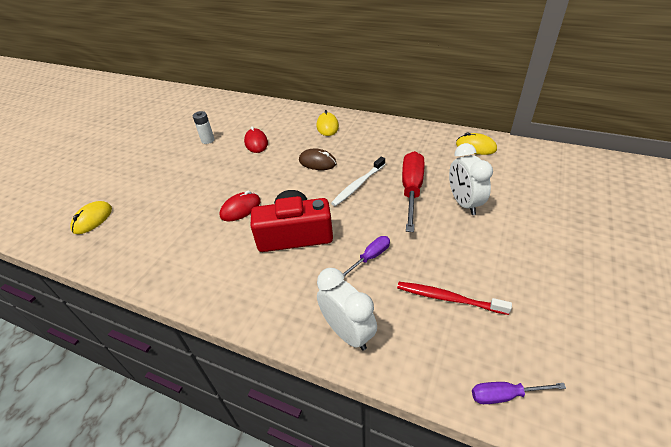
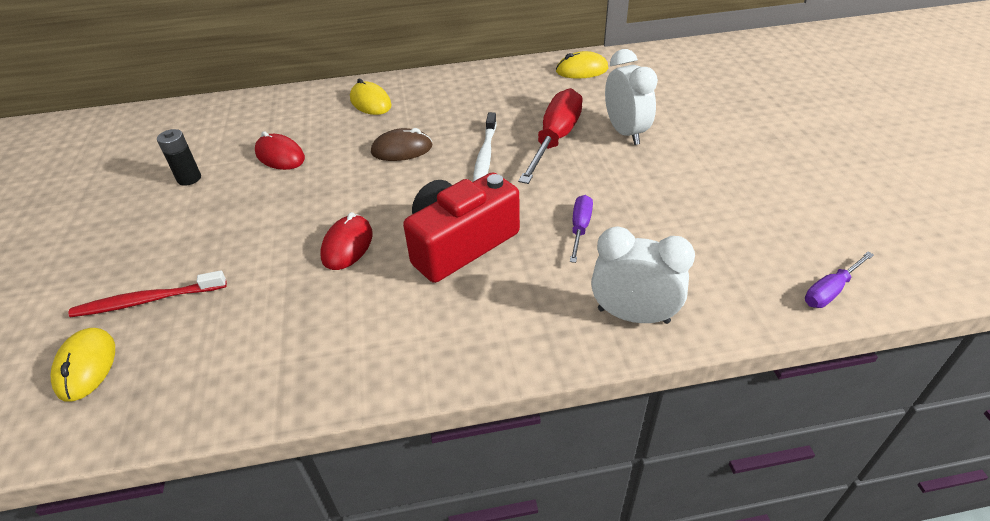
camera: 35 degrees left, 0 degrees up
(208, 140) = (189, 178): white battery -> black battery
(411, 190) = (555, 139): red screwdriver -> red screwdriver turned 45 degrees clockwise
(447, 298) = (700, 231): red toothbrush -> red toothbrush (146, 301)
(464, 203) = (625, 132): white clock -> white clock turned 150 degrees counterclockwise

